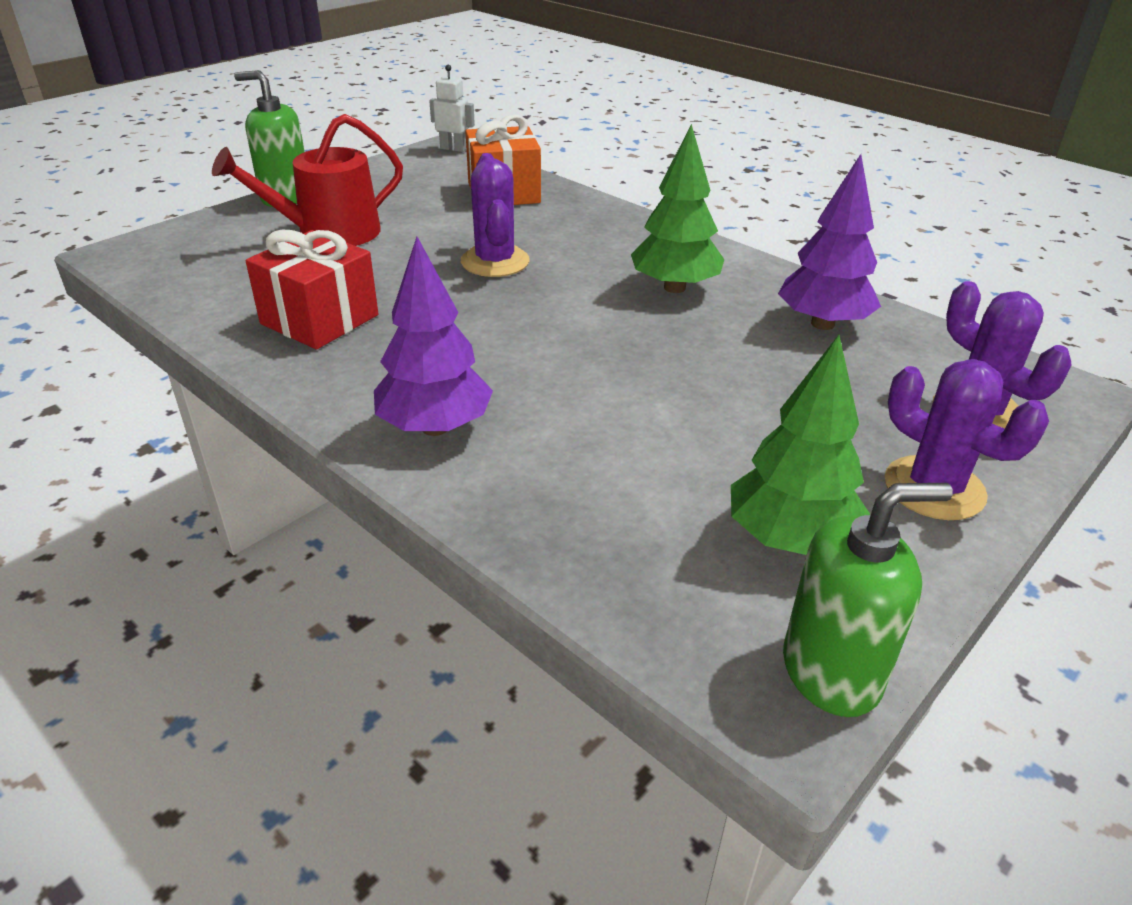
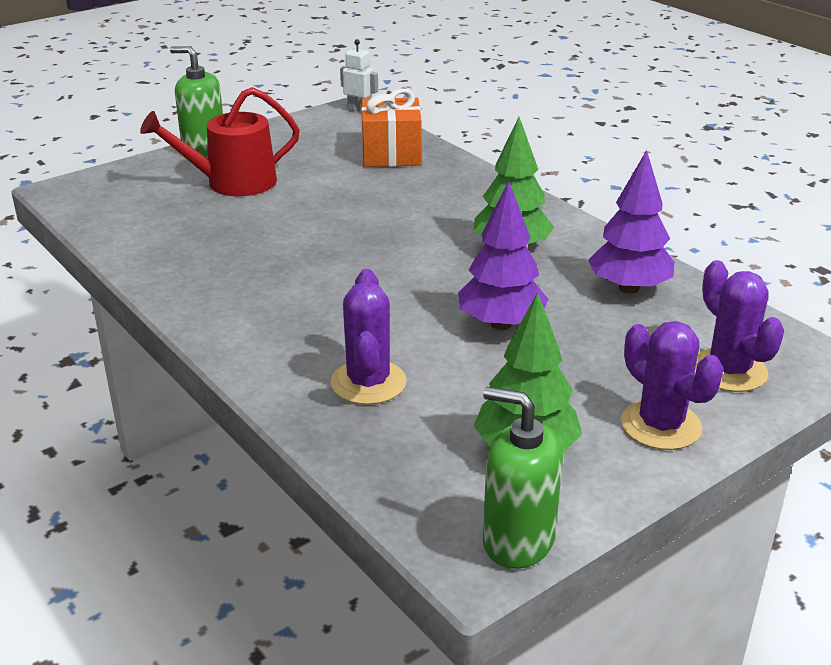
camera: 10 degrees right, 5 degrees down
(319, 319) = (208, 255): red gift -> none
(435, 427) = (278, 346): purple tree -> purple tree (501, 324)
(495, 262) = (365, 216): purple cactus -> purple cactus (368, 382)
(831, 672) = (517, 541): green soap dispenser -> green soap dispenser turned 150 degrees counterclockwise

